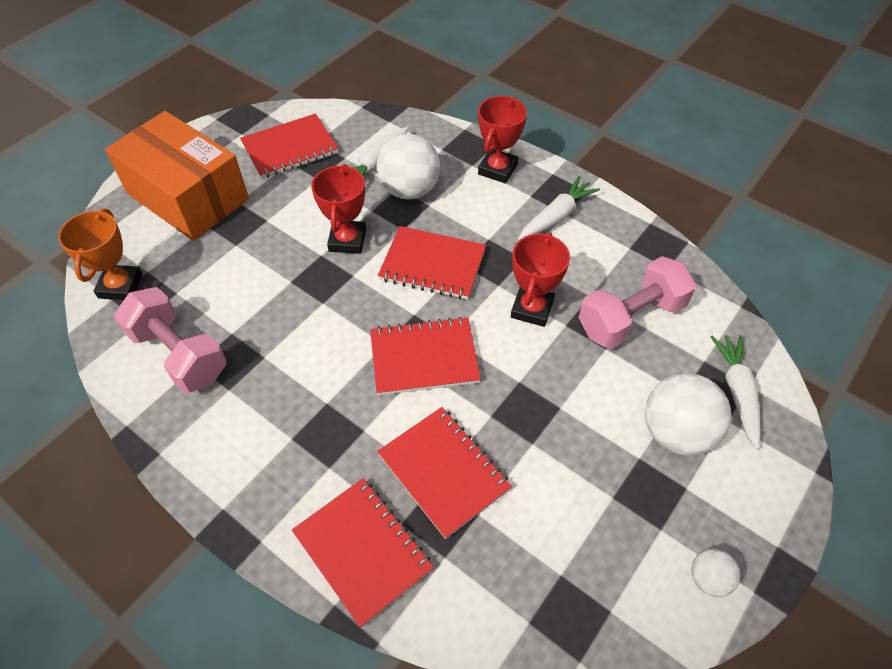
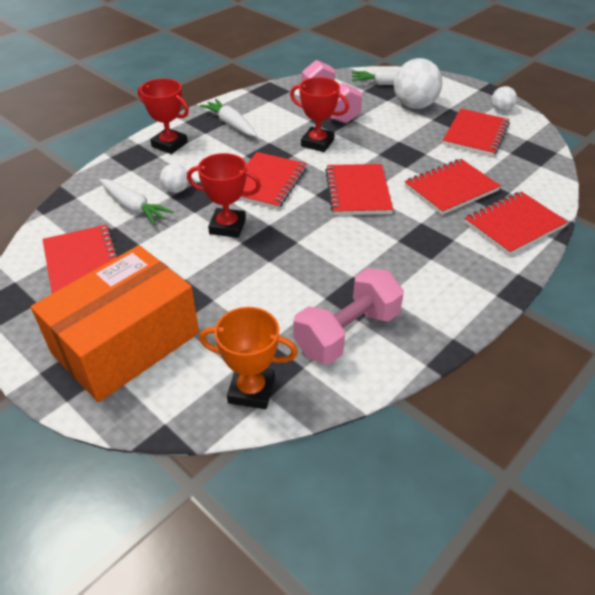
camera: 85 degrees left, 10 degrees down
(409, 190) = (176, 190): white ball -> white ball, size x0.51
(606, 523) = (475, 134): none -> red notebook

